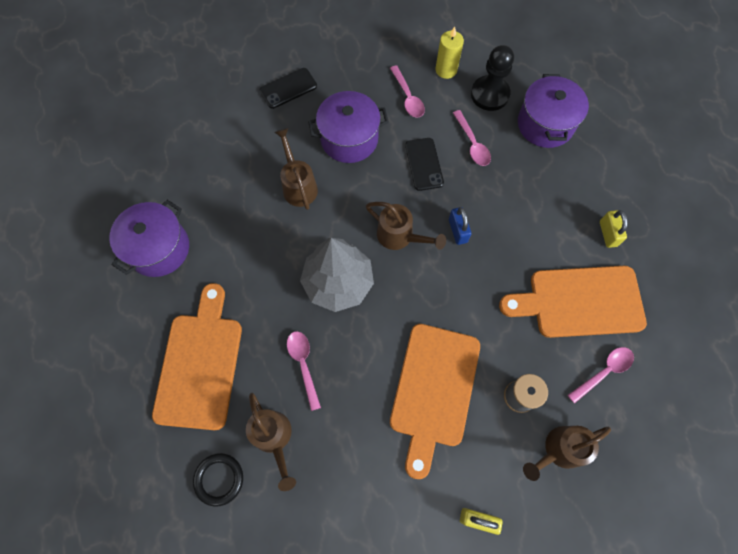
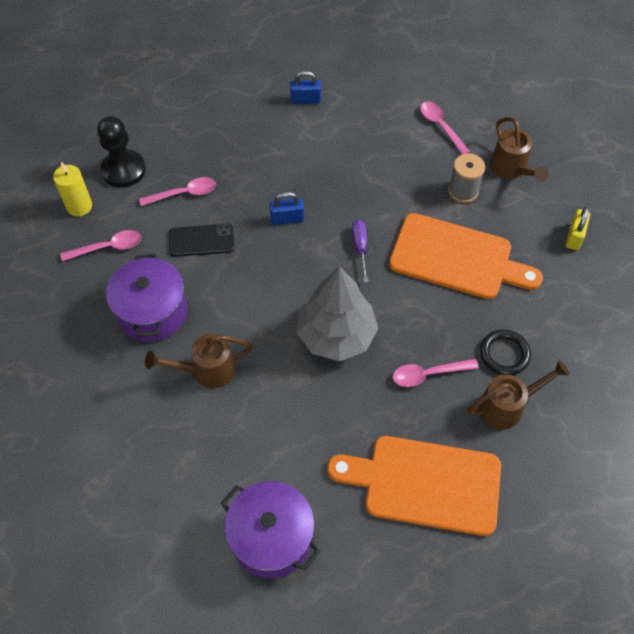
camera: 85 degrees left, 10 degrees down
(219, 479) = (551, 462): black ring -> black ring (504, 354)
(288, 88) = (61, 376): black phone -> none
(399, 236) = (287, 272): brown watering can -> none
(434, 297) = (360, 248): none -> purple screwdriver
(545, 124) = (173, 128): purple pot -> none
(579, 301) = (373, 132): orange cutting board -> none
(608, 234) = (305, 100): yellow padlock -> blue padlock

